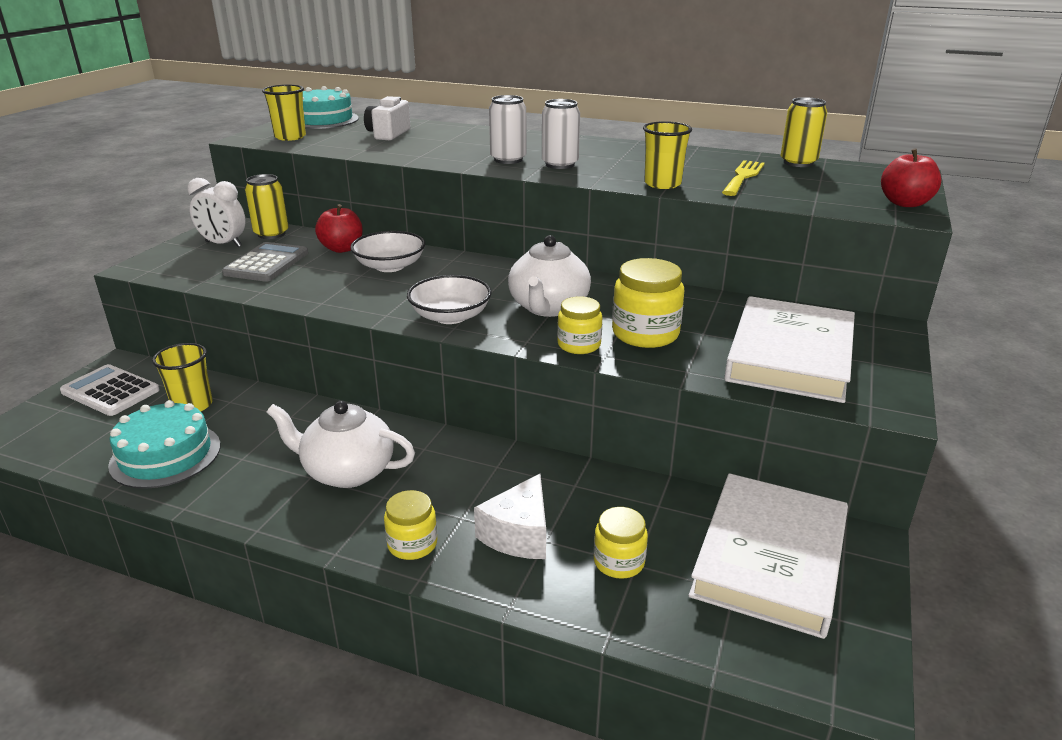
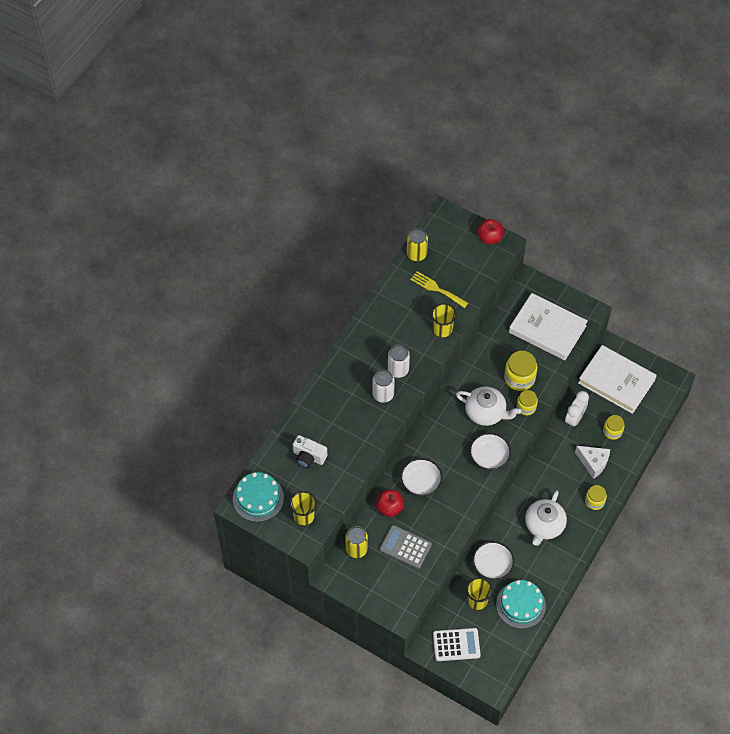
camera: 80 degrees left, 30 degrees up
(110, 391) = (456, 645): white calculator -> white calculator turned 135 degrees counterclockwise
(223, 244) = (369, 575): white clock -> white clock (574, 418)
(264, 416) = (492, 565): none -> white bowl

